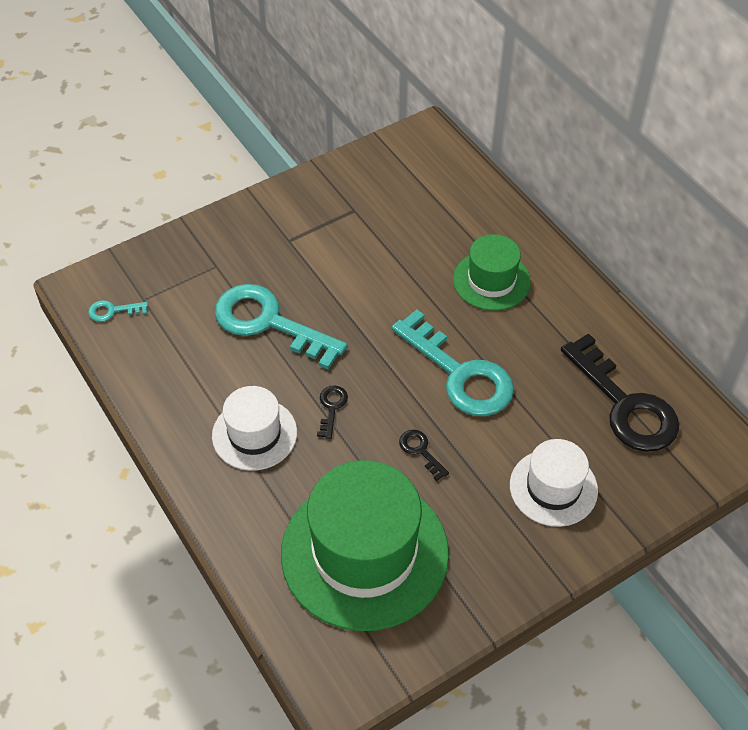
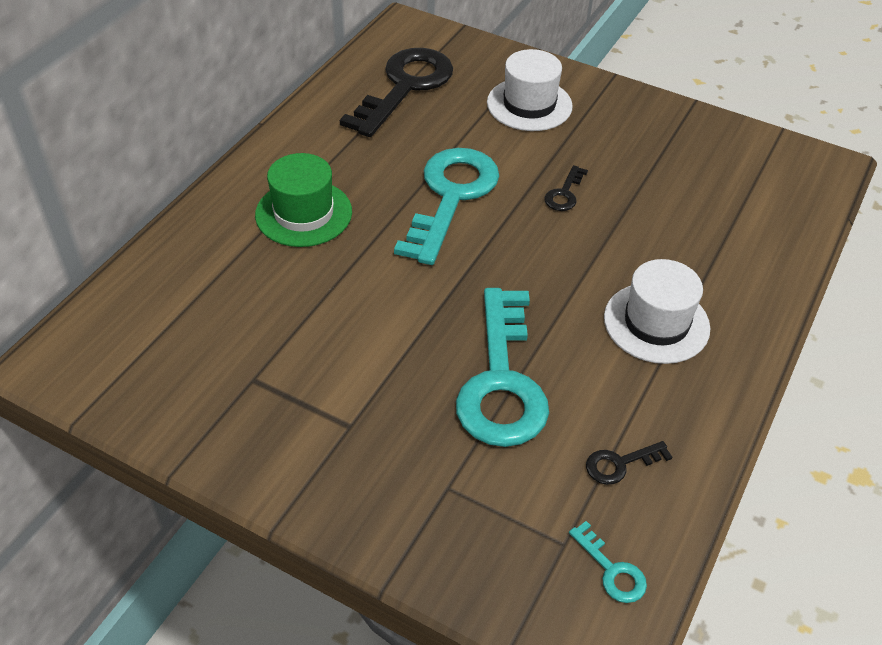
camera: 120 degrees left, 5 degrees down
(331, 408) = (571, 275): black key -> black key (620, 464)
(364, 553) = (699, 192): green hat -> none

